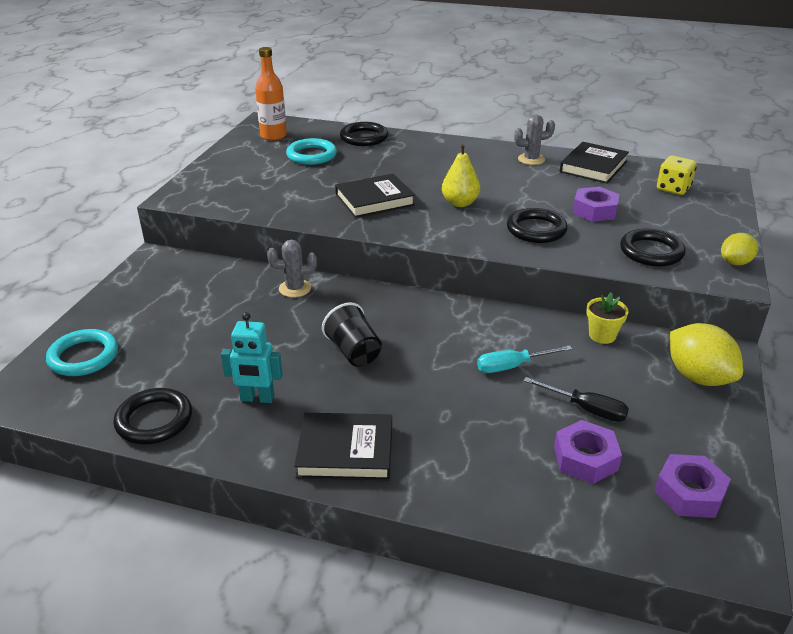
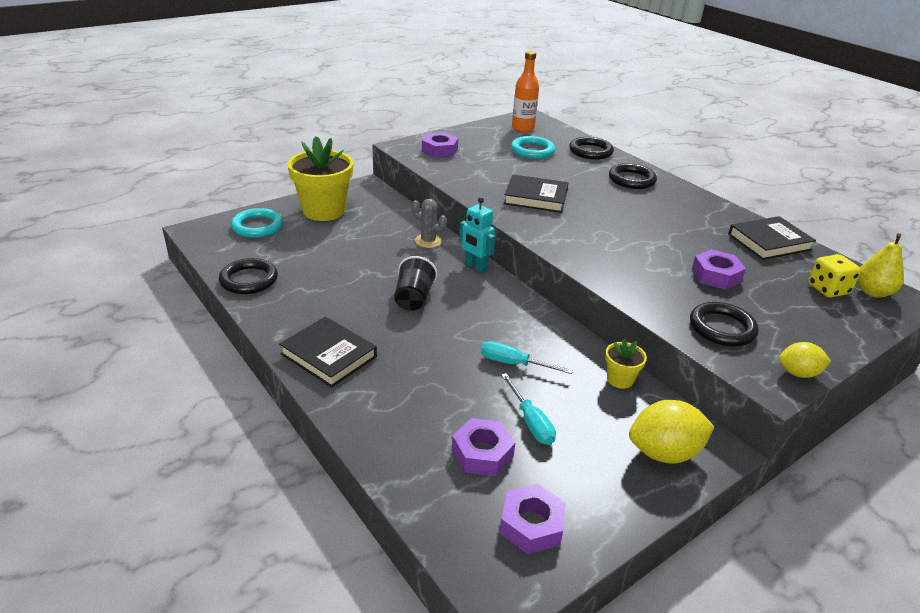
camera: 35 degrees right, 0 degrees up
(141, 305) = (324, 211): none -> yellow flower pot
(221, 187) = (439, 150): none -> purple nut
(257, 398) = (318, 297): turquoise robot -> turquoise robot (475, 266)
(460, 203) = (601, 225): yellow pear -> yellow pear (872, 292)
(531, 159) = (715, 215): grey cactus -> none
(536, 230) = (638, 268): black ring -> black ring (631, 180)
(586, 409) = (530, 422): black screwdriver -> turquoise screwdriver
(698, 377) = (664, 453): yellow lemon -> yellow lemon turned 75 degrees clockwise

